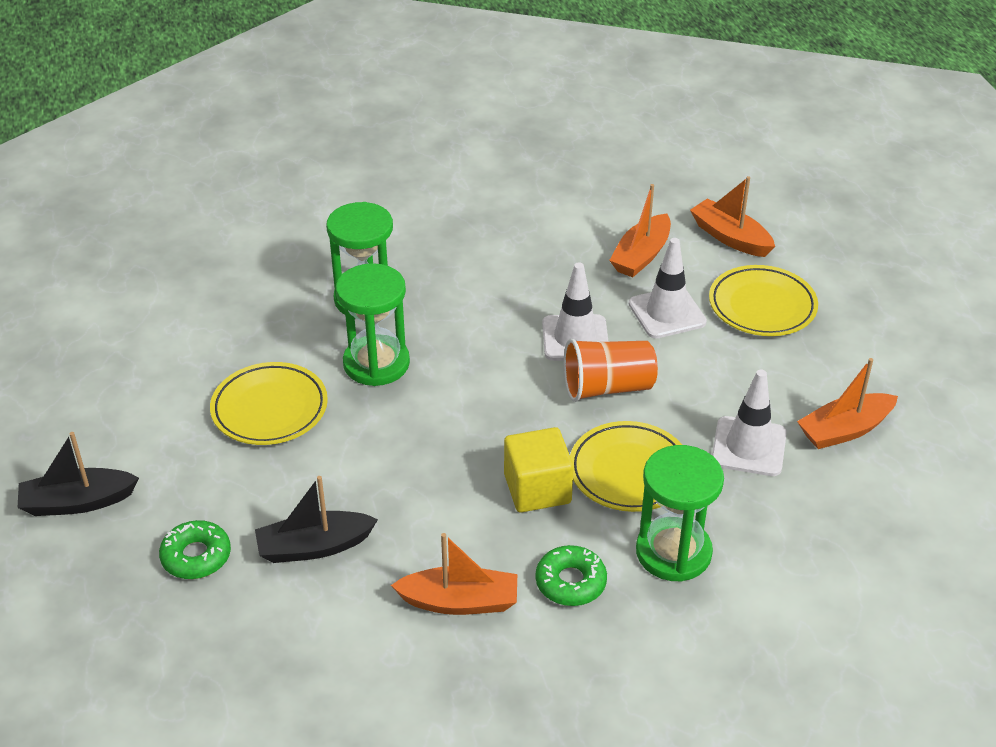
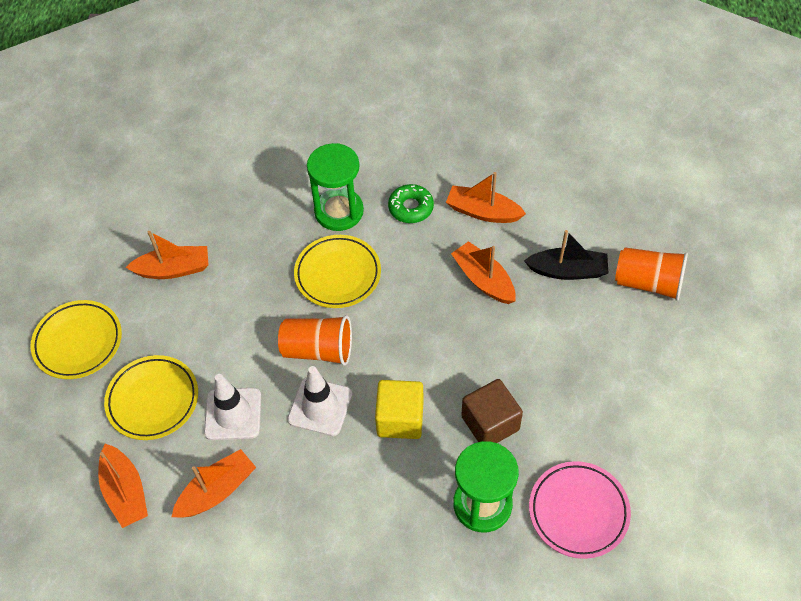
camera: 160 degrees left, 15 degrees up
(78, 502) = (734, 347): black boat -> none
(196, 556) = (648, 283): green donut -> orange cup
(263, 314) = (578, 511): none -> pink plate
(270, 409) = (584, 398): yellow plate -> yellow plate (78, 342)
(376, 363) = (490, 423): green hourglass -> brown cube
(429, 509) = (483, 280): none -> orange boat
(537, 489) = (405, 276): yellow cube -> yellow cube (400, 419)
(748, 447) = (246, 273): white traffic cone -> none

